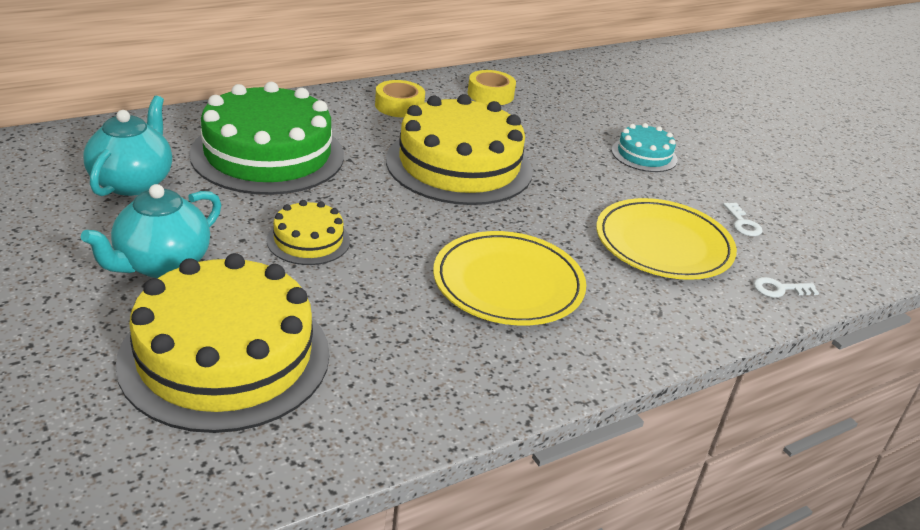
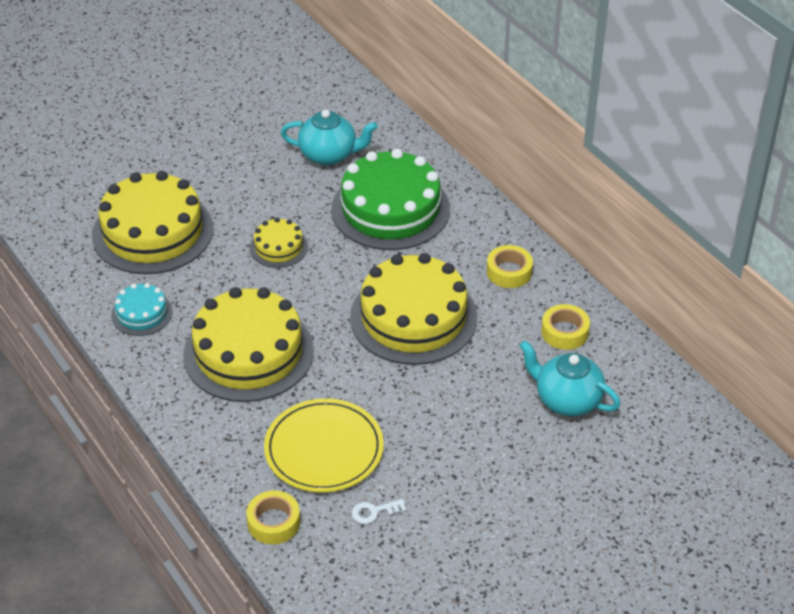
camera: 90 degrees right, 10 degrees up
(161, 264) = (236, 189): turquoise teapot -> turquoise teapot (566, 400)
(508, 283) = (248, 352): yellow plate -> yellow cake
(644, 155) = (482, 447): turquoise cake -> turquoise cake (142, 313)
(779, 289) = (273, 522): white key -> yellow tape

